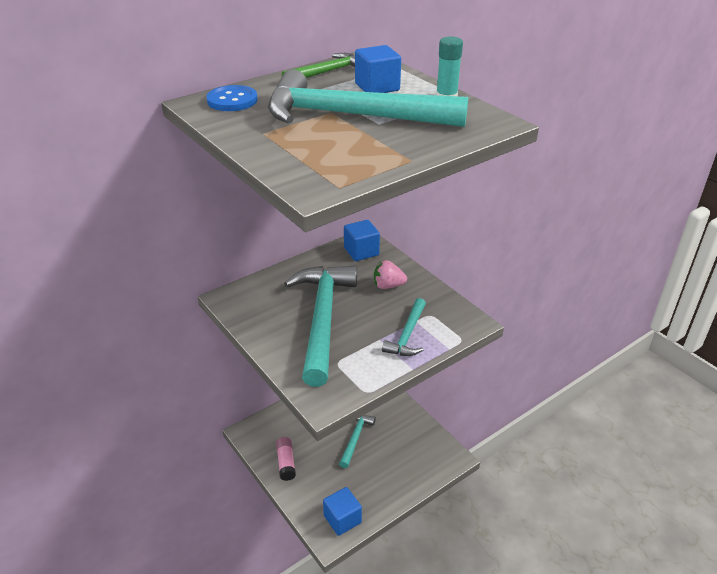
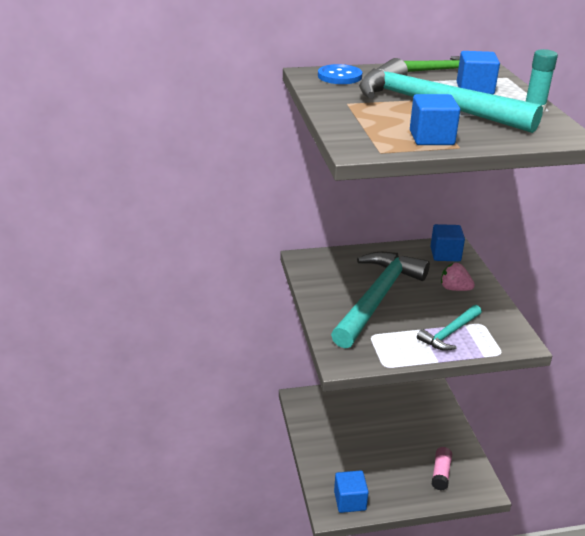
camera: 25 degrees right, 5 degrees down
(286, 463) = (321, 435): pink glue stick -> pink glue stick (440, 473)
(355, 438) = (395, 438): turquoise hammer -> none
(377, 156) = (431, 138): none -> blue cube

